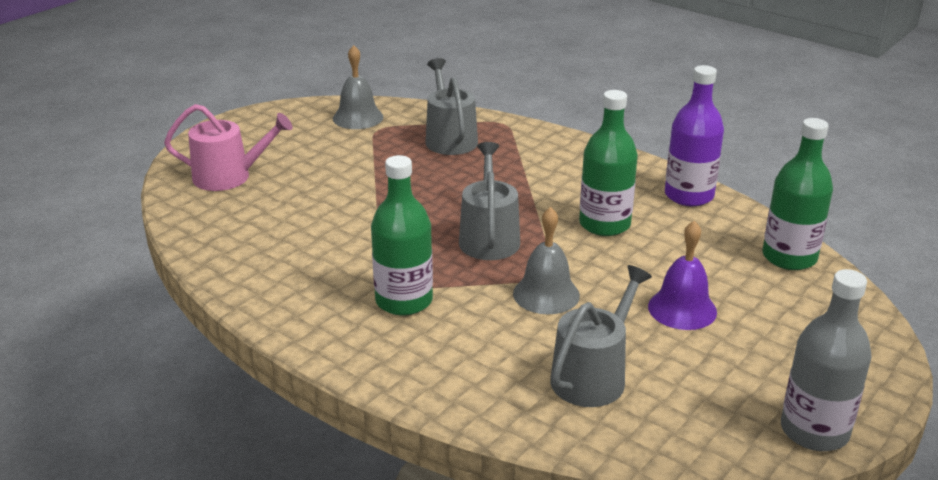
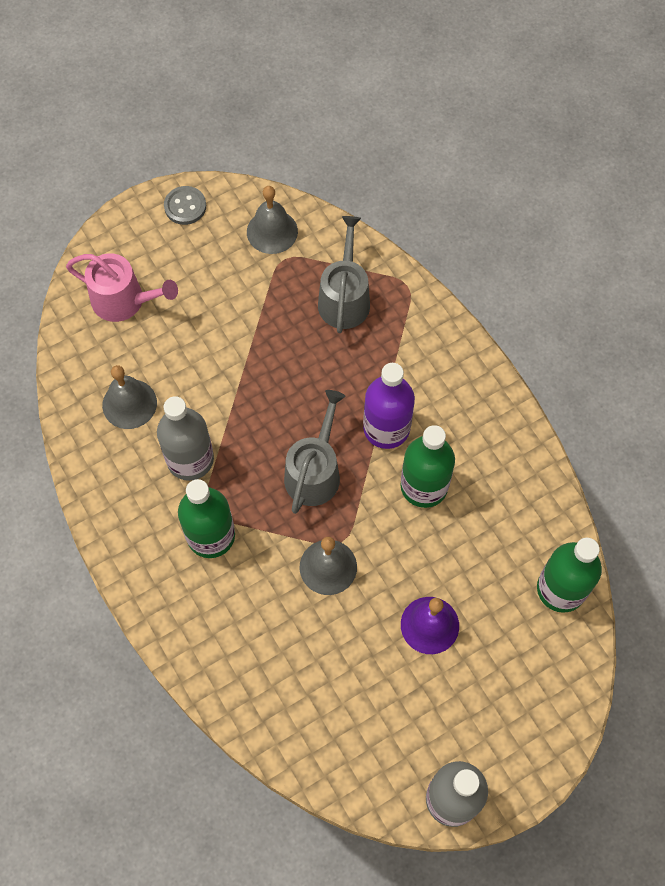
camera: 20 degrees right, 35 degrees up
(265, 234) = (129, 404): none -> grey bell
(266, 119) = (185, 206): none -> grey button
(351, 256) = (190, 459): none -> grey bottle
(593, 376) = (318, 679): grey watering can -> none
(689, 195) = (523, 467): purple bottle -> purple bottle (386, 428)

